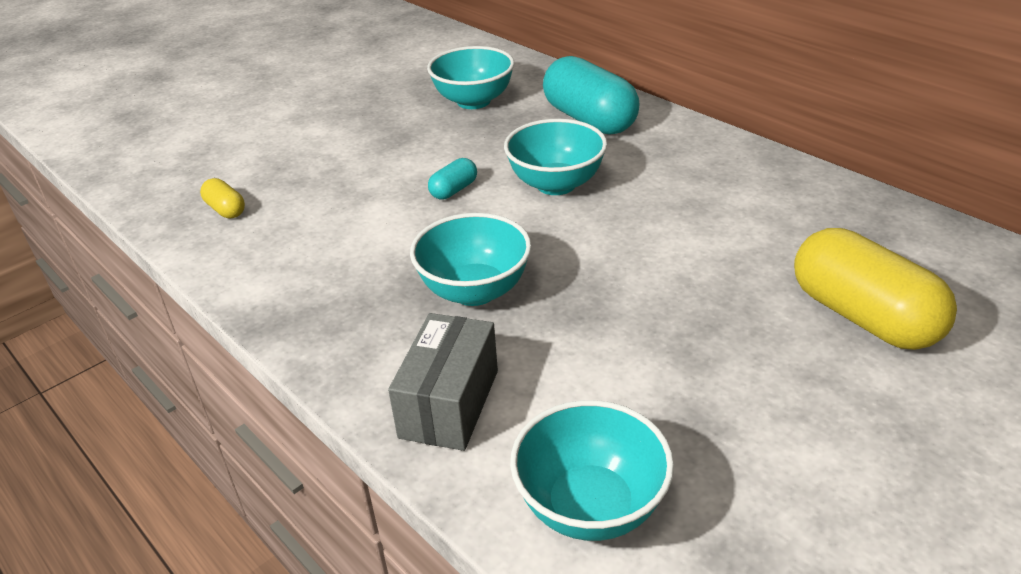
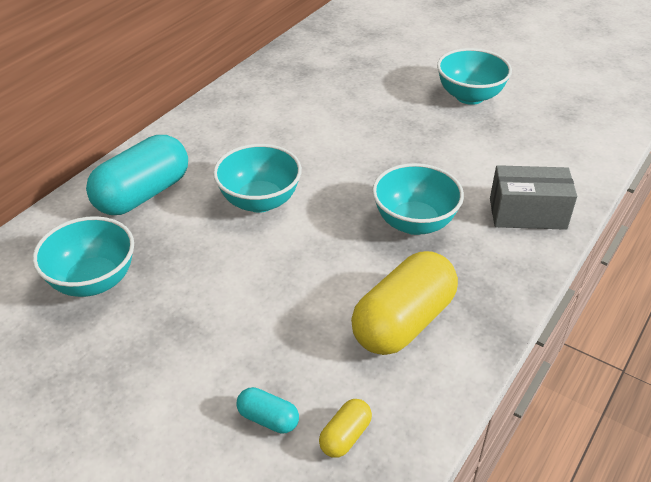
camera: 105 degrees left, 5 degrees up
(454, 190) = (278, 261): turquoise capsule -> turquoise capsule (268, 419)
(590, 506) = (566, 153): turquoise bowl -> turquoise bowl (469, 96)
(863, 316) = (382, 76): yellow capsule -> yellow capsule (403, 322)

